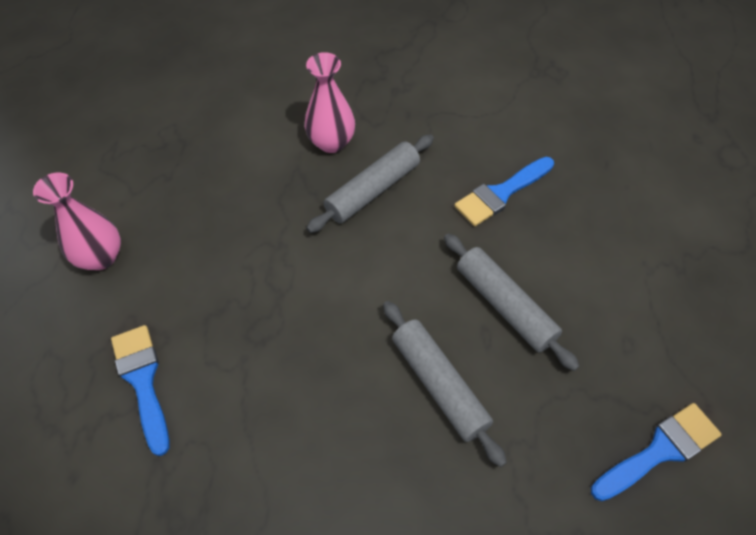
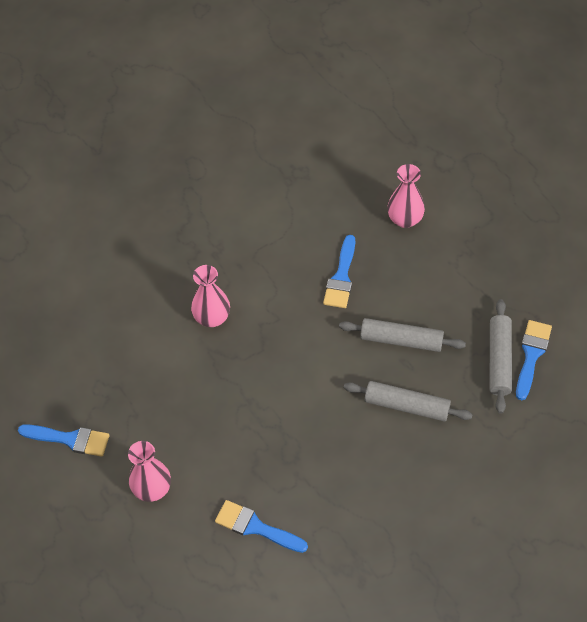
camera: 40 degrees left, 0 degrees up
(93, 156) = (70, 439): none -> blue brush
(373, 190) = (268, 329): grey rolling pin -> grey rolling pin (499, 360)
(630, 184) = (405, 219): none -> pink vase

